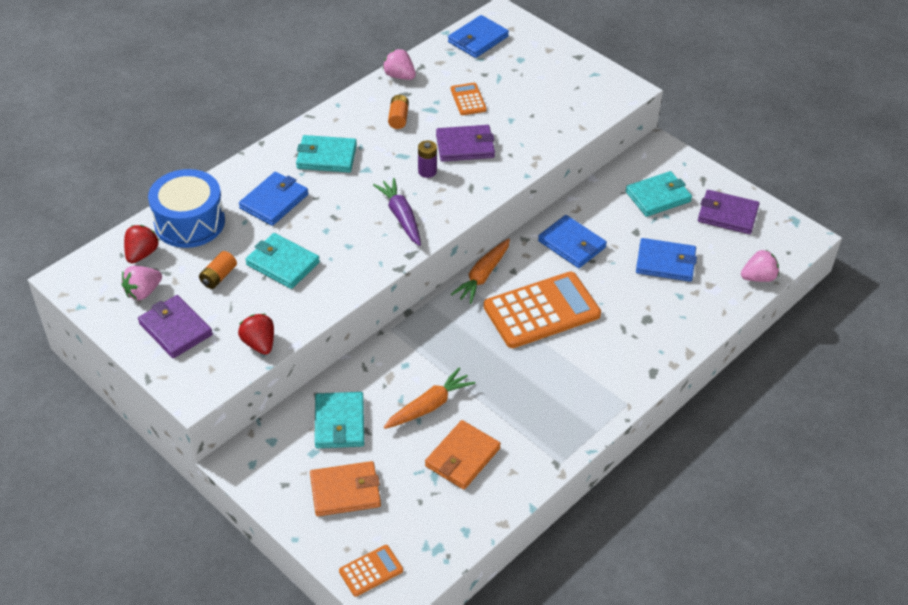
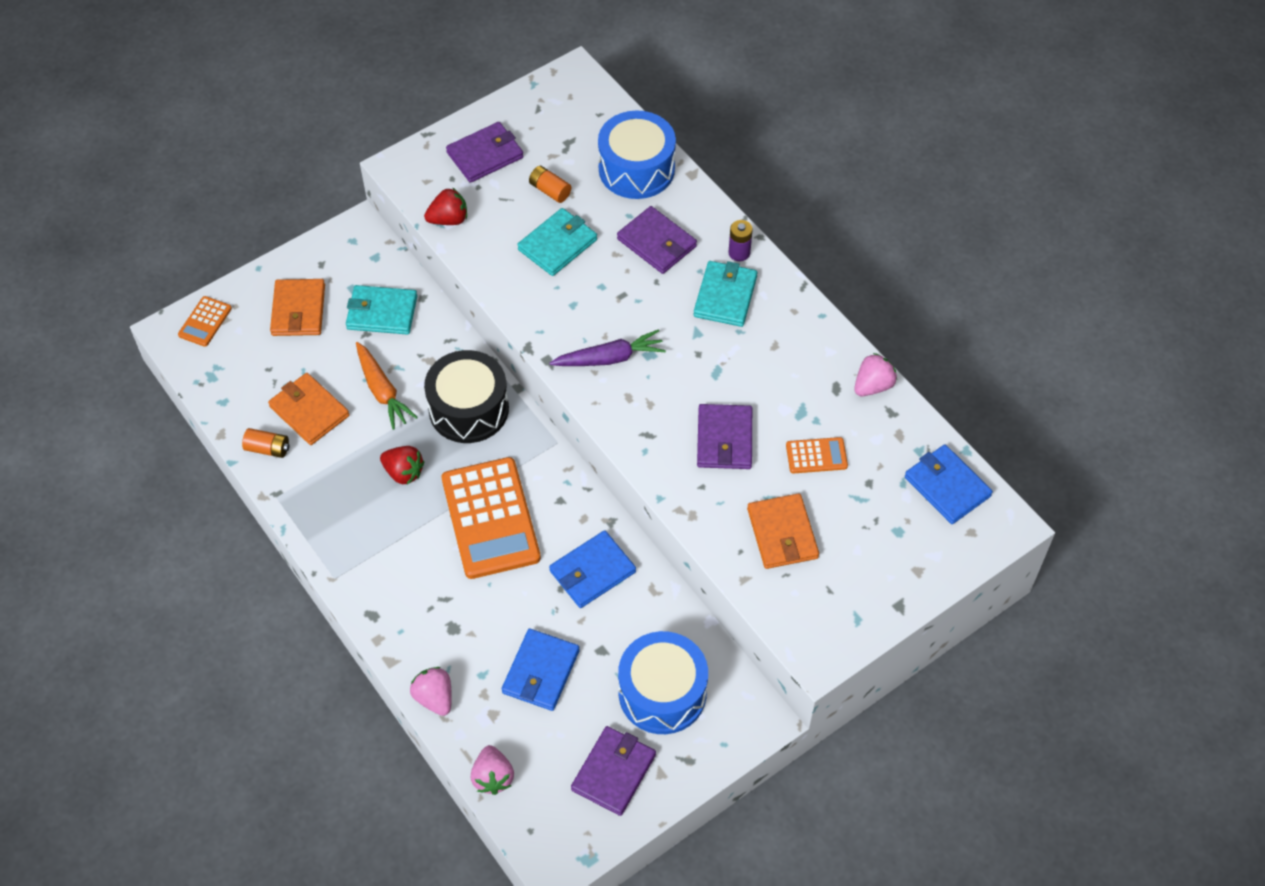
camera: 100 degrees right, 10 degrees up
(142, 254) = (596, 130): red strawberry -> red strawberry (403, 472)
(143, 292) = (542, 131): pink strawberry -> pink strawberry (434, 698)
(274, 201) = (657, 243): blue wallet -> purple wallet
(371, 571) = (205, 322): orange calculator -> orange calculator turned 45 degrees clockwise
(398, 118) = (788, 375): orange battery -> orange battery (268, 448)
(427, 171) = (683, 393): purple battery -> purple battery (739, 253)
(437, 341) = (469, 409): none -> black drum
(483, 276) = (558, 467): orange carrot -> none
(539, 111) = (782, 534): none -> orange wallet
(658, 196) = (662, 693): turquoise wallet -> blue drum

